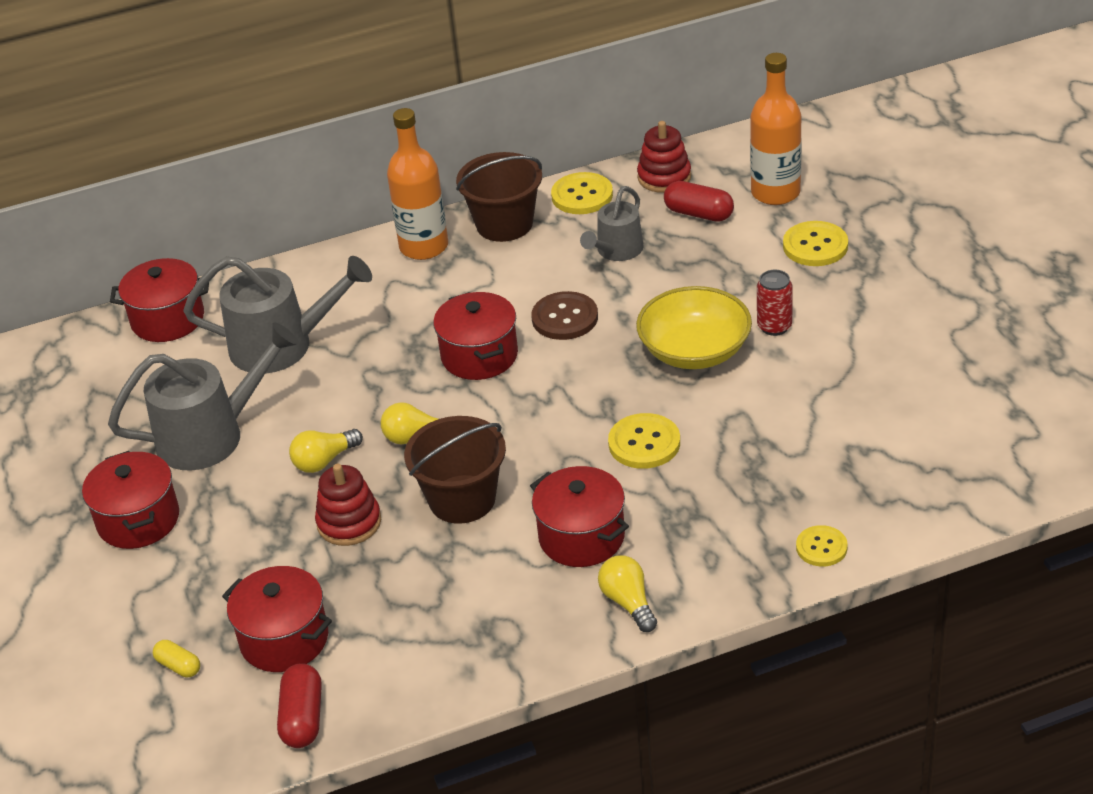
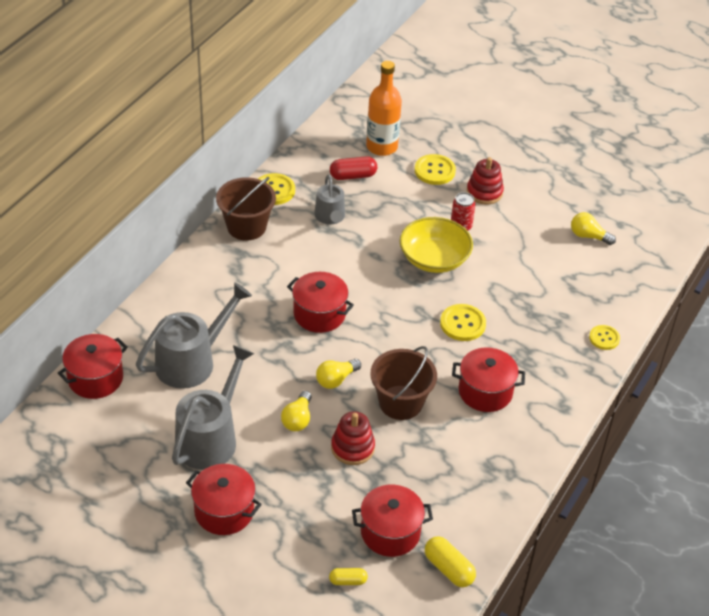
camera: 45 degrees left, 5 degrees up
(302, 718) = (448, 569): red capsule -> yellow capsule
(424, 247) = (212, 261): orange bottle -> none
(565, 318) = (344, 270): brown button -> none
(628, 602) = (545, 415): yellow light bulb -> yellow light bulb (588, 236)
(664, 177) = (310, 160): red stacking toy -> red stacking toy (484, 192)

